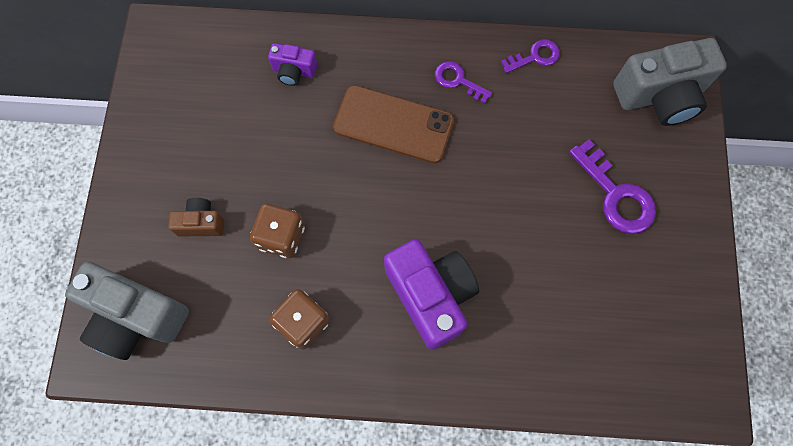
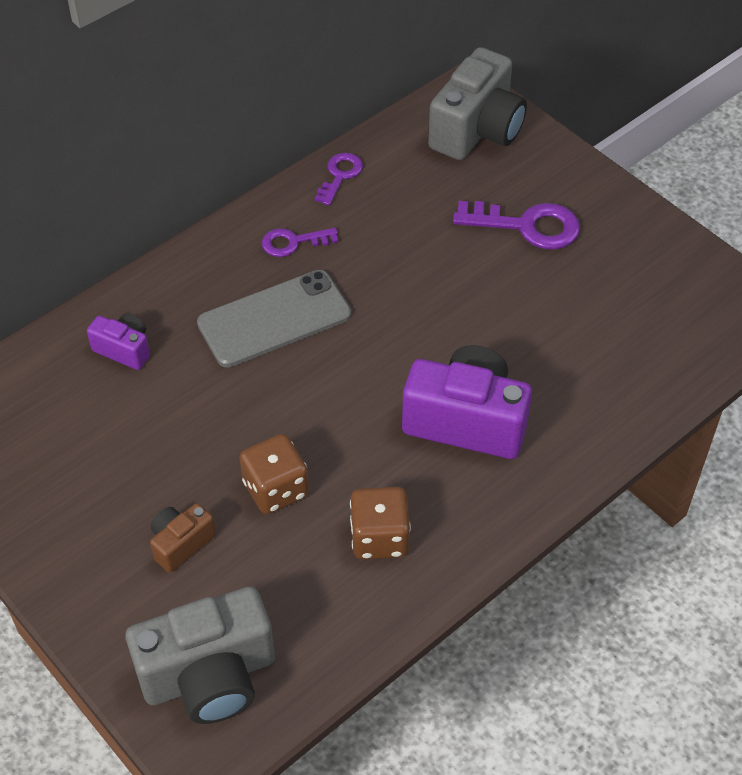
camera: 45 degrees left, 20 degrees down
(294, 71) = (124, 349): purple camera -> purple camera turned 120 degrees counterclockwise
(393, 124) = (274, 319): brown phone -> grey phone

